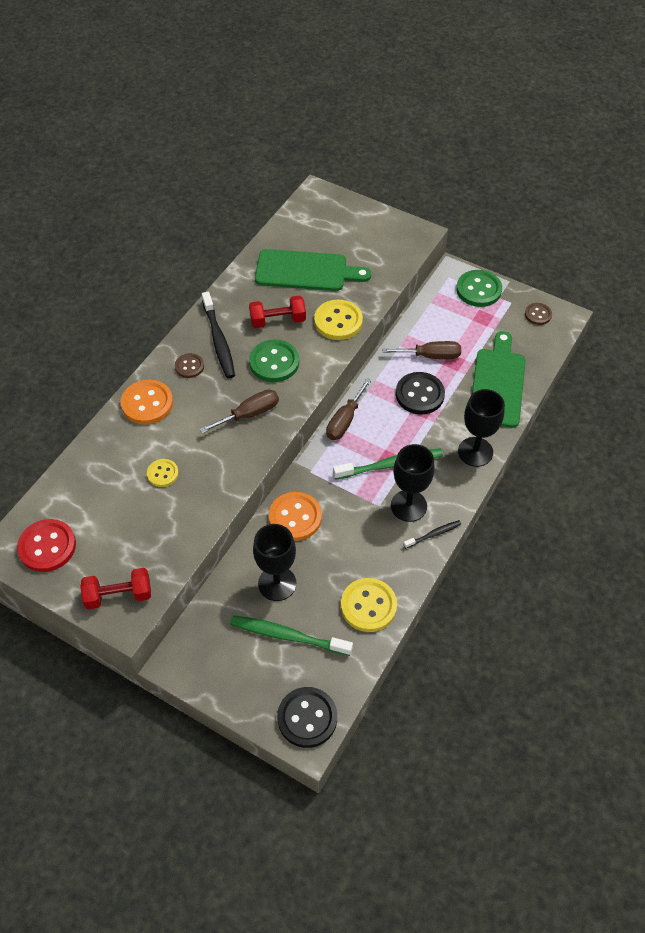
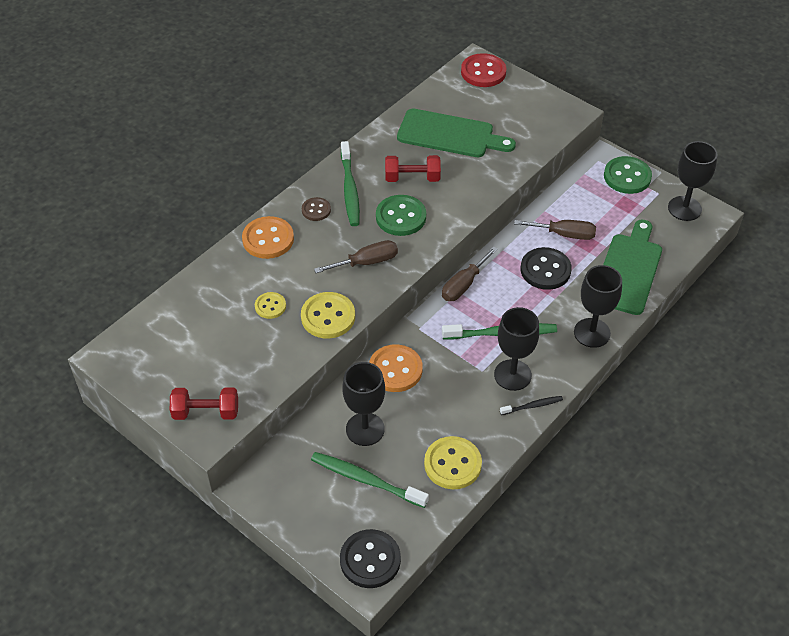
camera: 10 degrees right, 5 degrees down
(47, 546) = (146, 358): red button -> red button (483, 72)
(219, 340) = (350, 189): black toothbrush -> green toothbrush
(338, 321) = (473, 186): yellow button -> yellow button (328, 317)
(538, 314) = (684, 208): brown button -> black goblet

